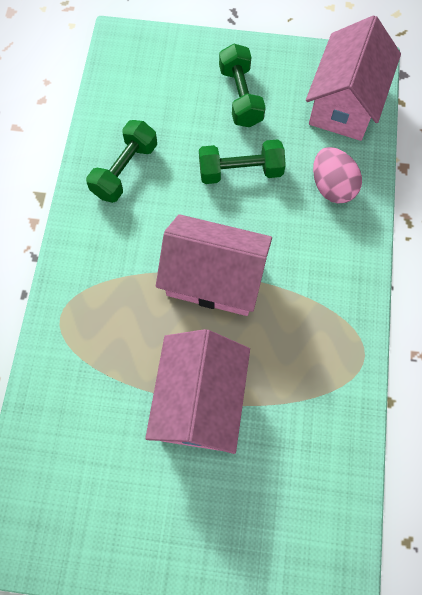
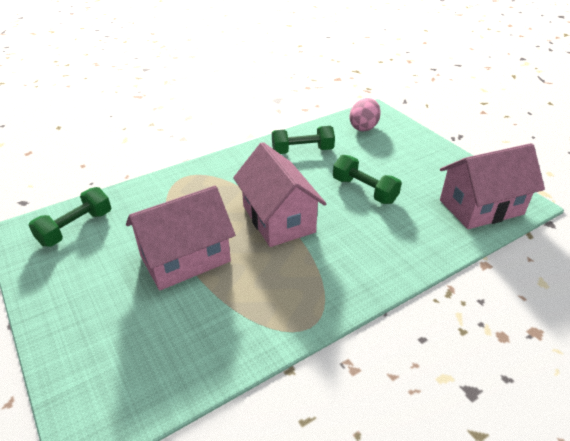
camera: 50 degrees right, 30 degrees down
(240, 96) = (412, 164): green dumbbell -> green dumbbell (76, 228)
(332, 186) = (414, 235): pink egg -> pink egg (363, 127)

